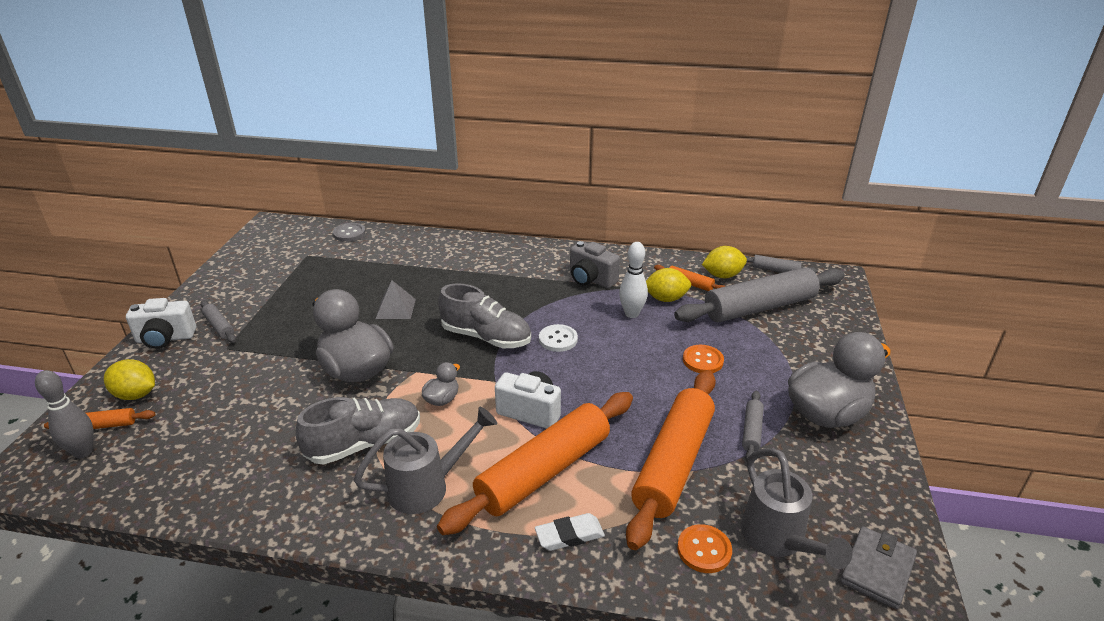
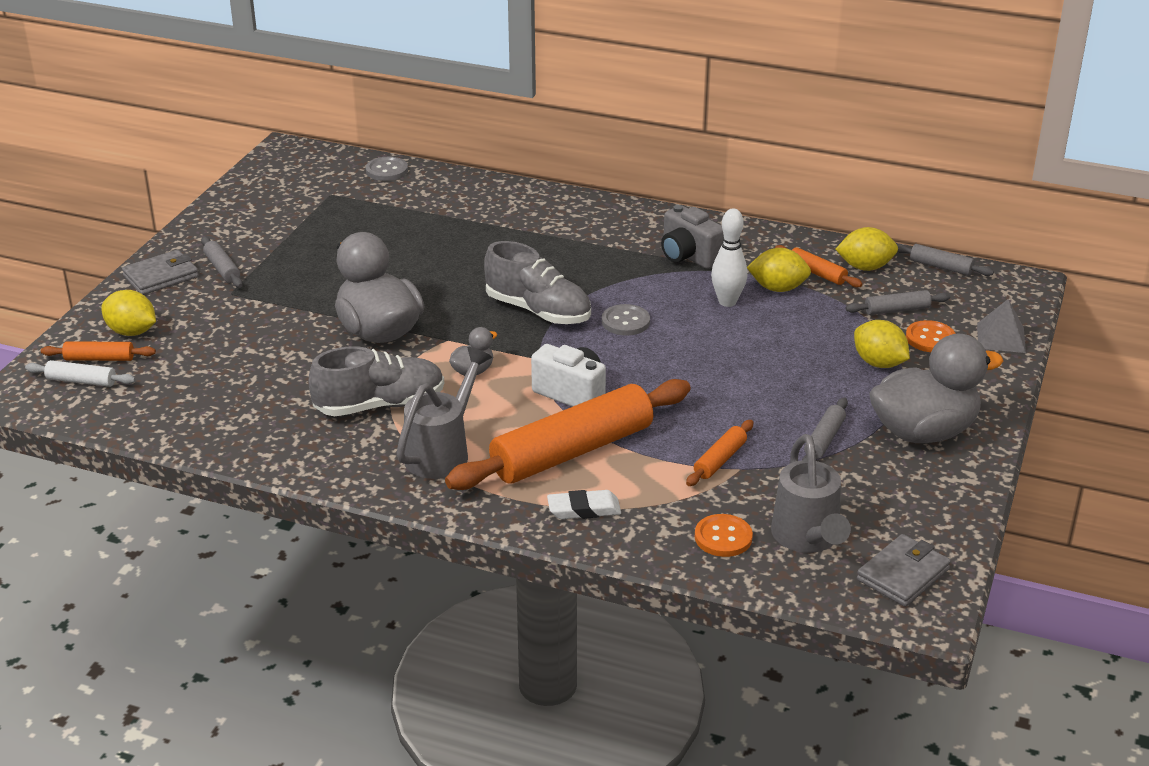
camera: 10 degrees right, 0 degrees up
(83, 452) = (81, 381): grey bowling pin -> white rolling pin
(165, 339) = (161, 276): white camera -> grey wallet
(396, 308) = (434, 268): grey pyramid -> grey pyramid (1001, 337)
(428, 486) = (443, 451): grey watering can -> grey watering can turned 45 degrees counterclockwise
(558, 339) = (625, 322): white button -> grey button
(673, 463) = (720, 460): orange rolling pin -> orange rolling pin, size x0.43
(702, 360) = (797, 362): orange button -> orange button (930, 338)
(759, 307) = (897, 310): grey rolling pin -> grey rolling pin, size x0.43
(765, 354) = (879, 363): none -> yellow lemon

